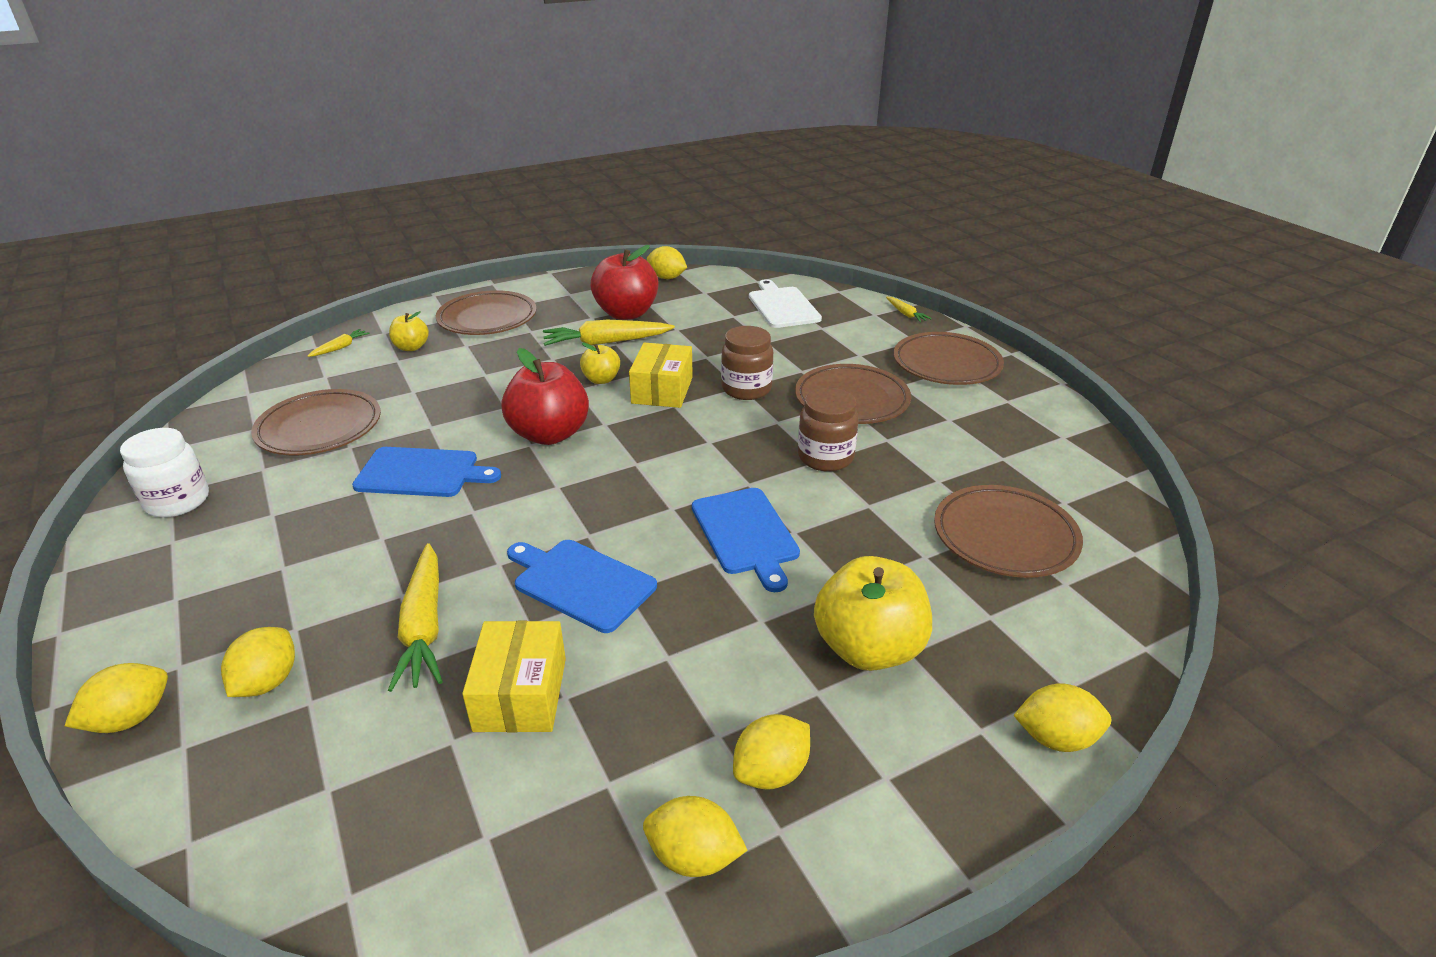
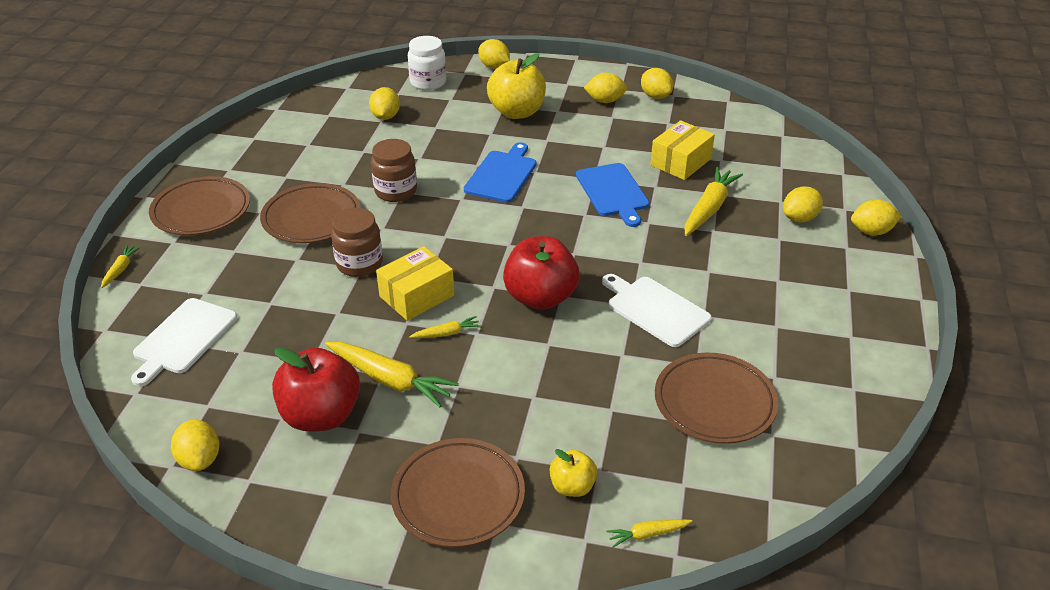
camera: 140 degrees left, 5 degrees up
(177, 501) = (847, 374): white jar -> white jar (428, 82)
(422, 473) = (655, 309): blue cutting board -> white cutting board
(601, 379) = (447, 333): yellow apple -> yellow carrot
(1005, 537) = (385, 117): brown plate -> yellow lemon

